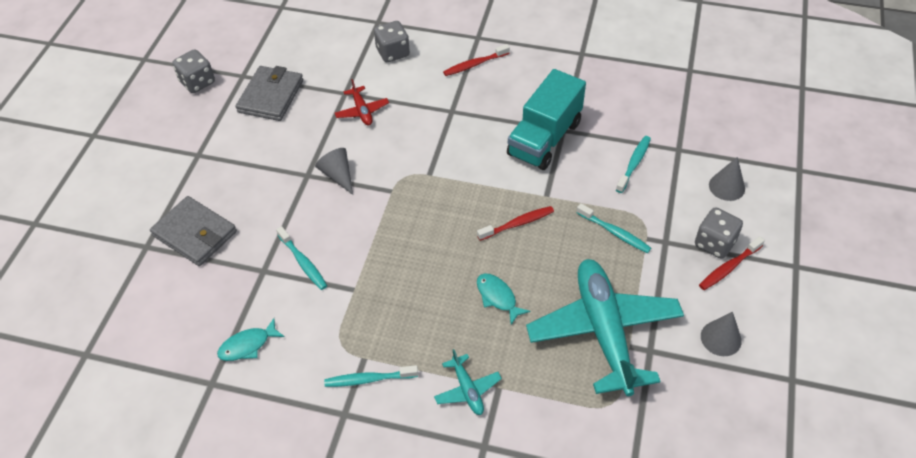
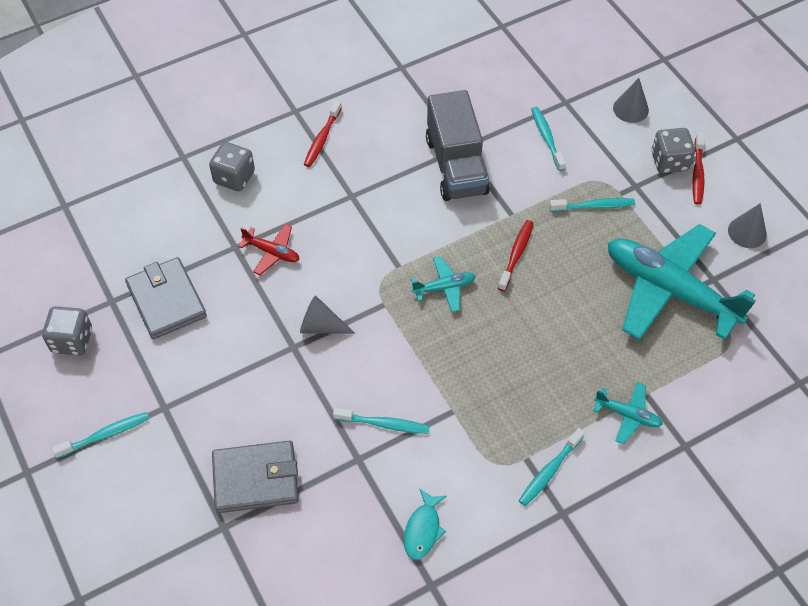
camera: 45 degrees left, 5 degrees up
(151, 146) = (105, 435): none -> turquoise toothbrush
(442, 209) = (444, 287): none -> turquoise plane
(498, 297) = (568, 326): turquoise fish -> none
(544, 138) = (456, 166): turquoise truck -> grey truck

